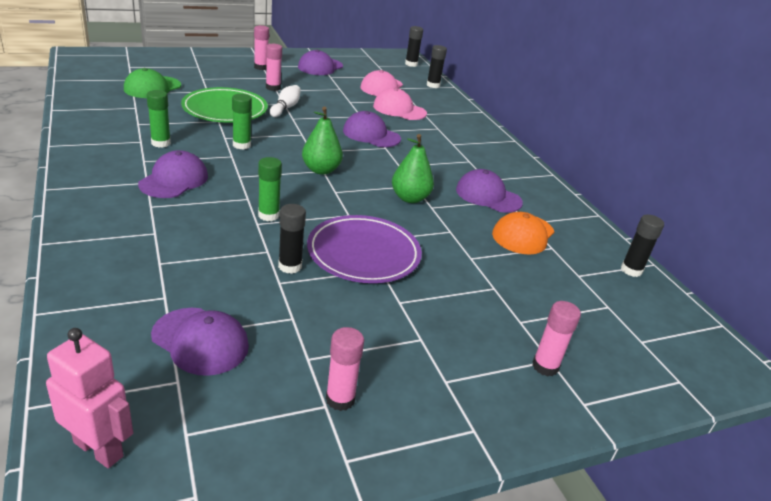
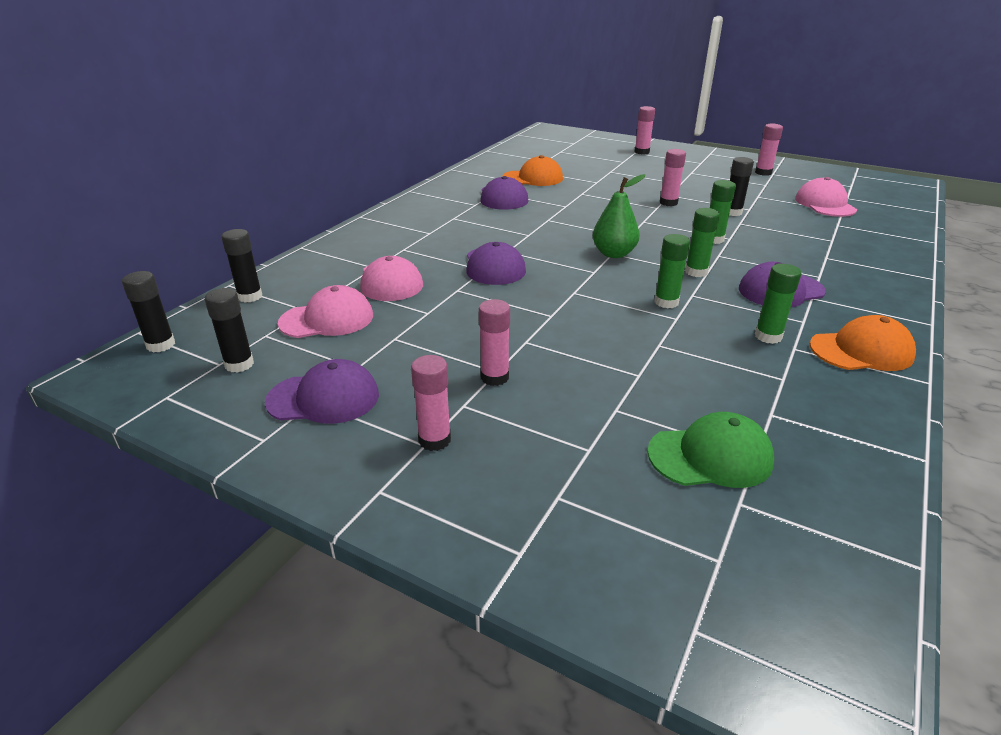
camera: 125 degrees left, 0 degrees up
(96, 152) = (861, 351): none -> orange cap
(99, 449) = (897, 193): pink robot -> none
(200, 341) = (825, 204): purple cap -> pink cap
(225, 109) = (628, 360): green plate -> none
(247, 175) = (696, 272): none -> green glue stick
(285, 108) = (536, 333): white bowling pin -> none
(363, 253) = (668, 203): purple plate -> pink glue stick
(410, 198) = (571, 214): green pear -> none
(631, 270) = (508, 153): black glue stick -> black glue stick (239, 364)

